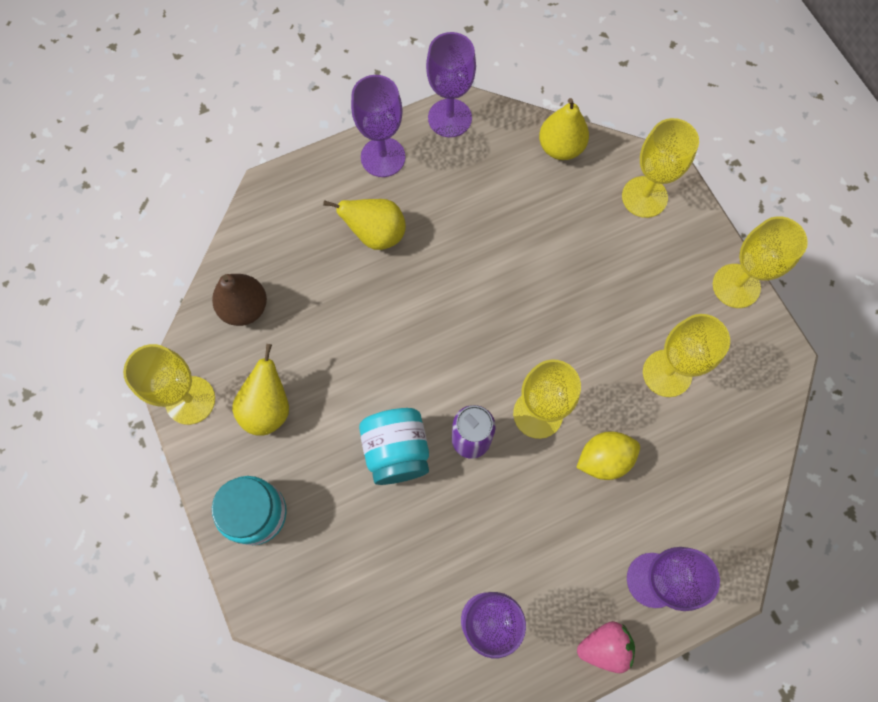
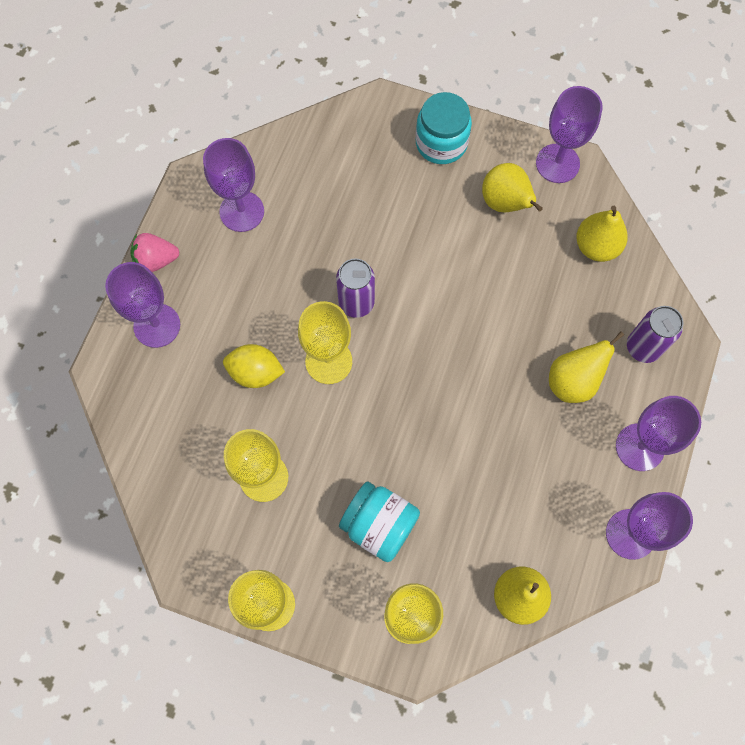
camera: 135 degrees right, 0 degrees up
(190, 400) = (557, 163): yellow goblet -> purple goblet
(245, 308) = (596, 246): brown pear -> yellow pear
(303, 211) = (643, 347): none -> purple can
(397, 451) = (396, 252): turquoise jar -> turquoise jar (379, 525)
(604, 459) = (255, 372): yellow lemon -> yellow lemon turned 75 degrees clockwise
(604, 646) = (156, 260): pink strawberry -> pink strawberry turned 45 degrees clockwise

